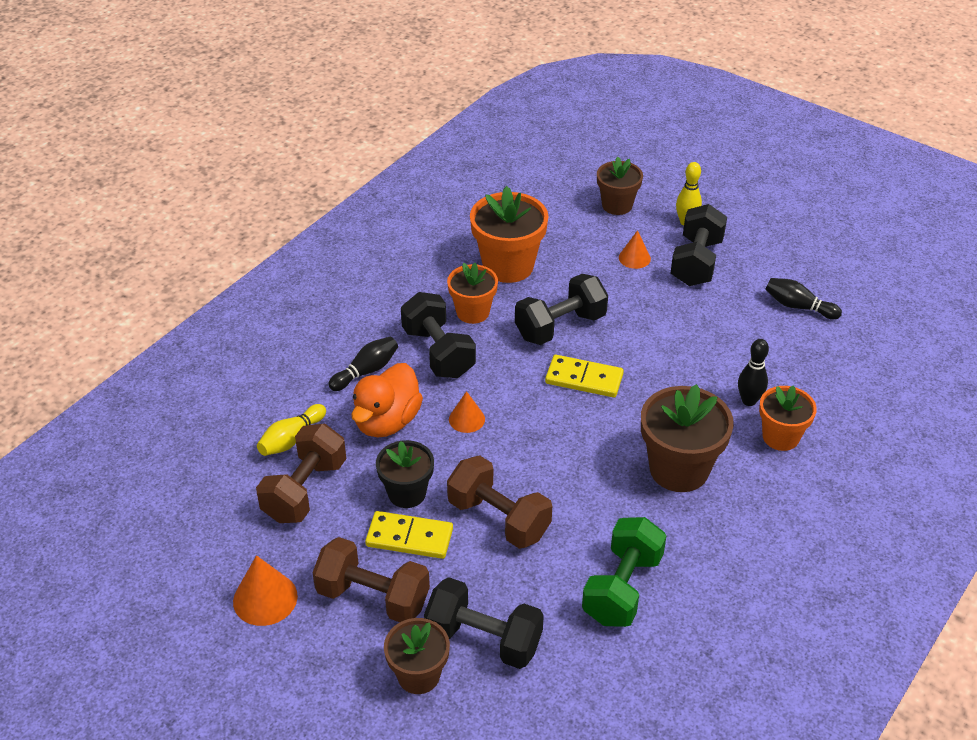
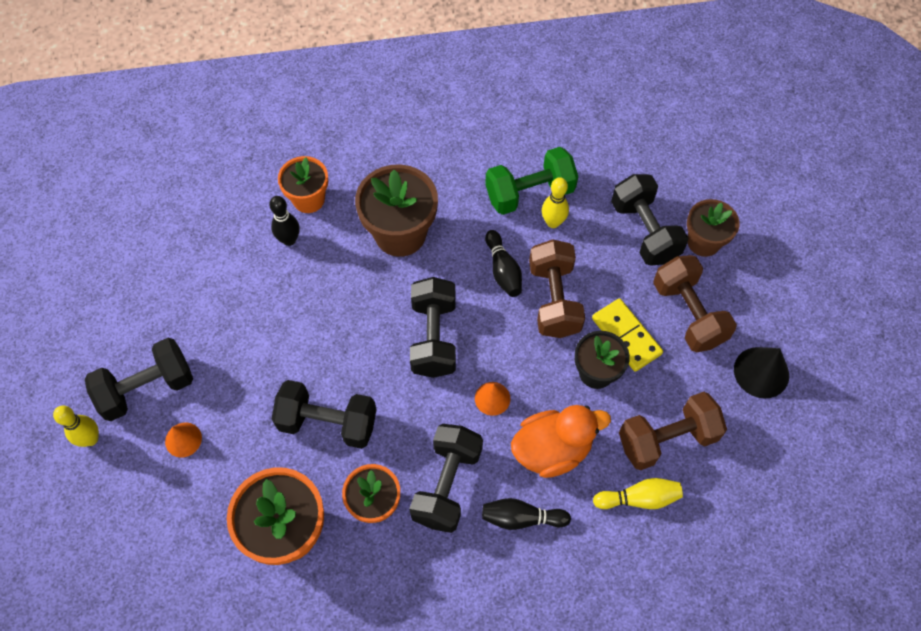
camera: 135 degrees left, 20 degrees up
(265, 598) = (761, 372): orange cone -> black cone
(557, 423) = (434, 337): none -> black dumbbell
(572, 579) = (553, 222): none -> yellow bowling pin
(584, 379) = (371, 357): yellow domino -> none
(617, 205) = (112, 517): brown flower pot -> none
(798, 306) = (144, 279): black bowling pin -> black bowling pin (503, 270)

